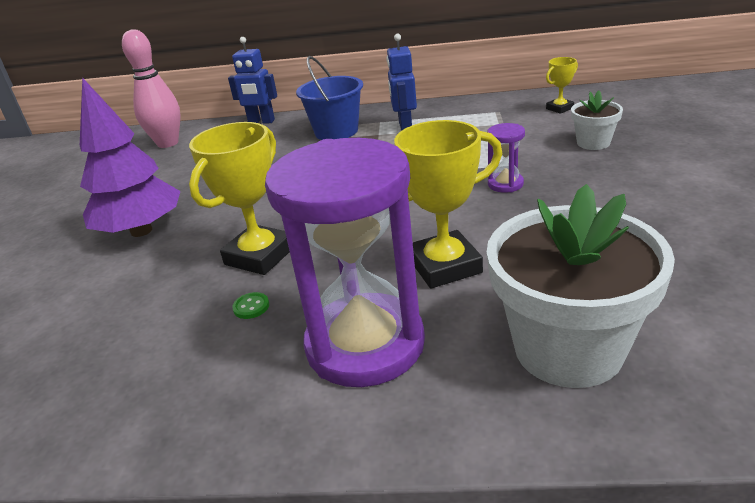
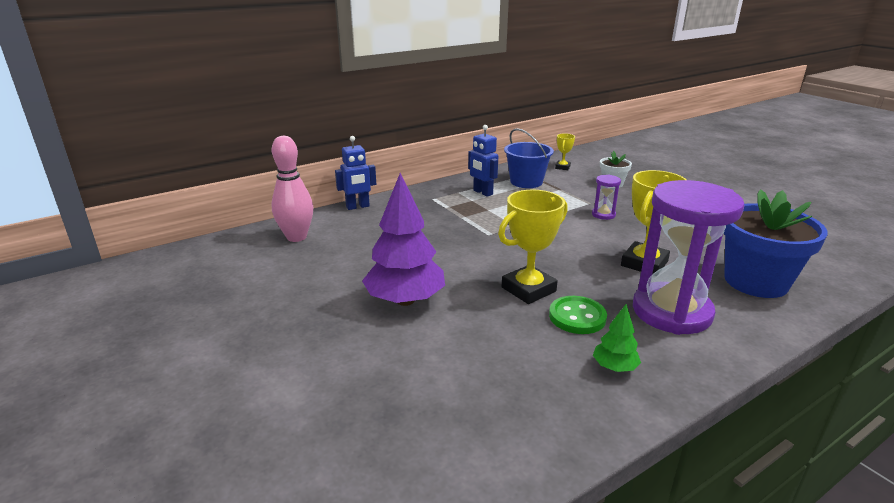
camera: 40 degrees left, 5 degrees down
(184, 384) = (614, 367): none -> green tree
(251, 307) = (577, 317): green button -> green button, size x2.14
(260, 256) = (528, 289): yellow trophy -> yellow trophy turned 60 degrees clockwise
(336, 131) = (436, 203): blue bucket -> blue bucket (526, 182)
(568, 348) = (756, 282): white flower pot -> blue flower pot

